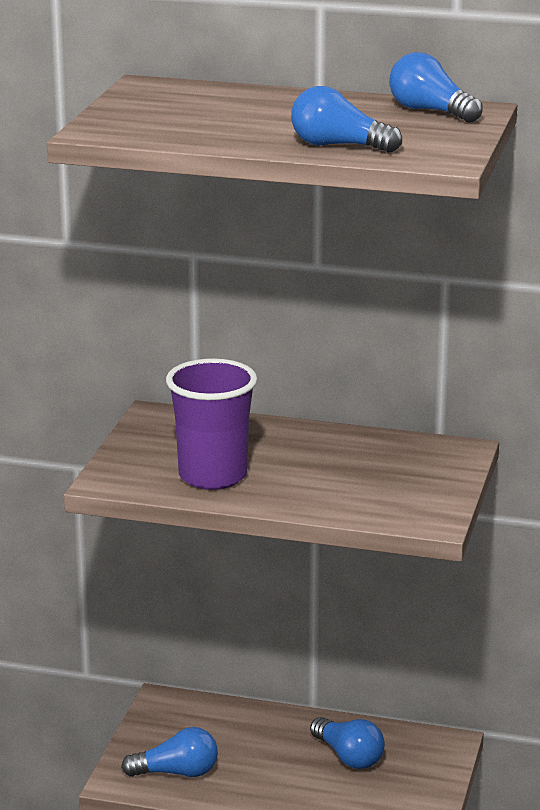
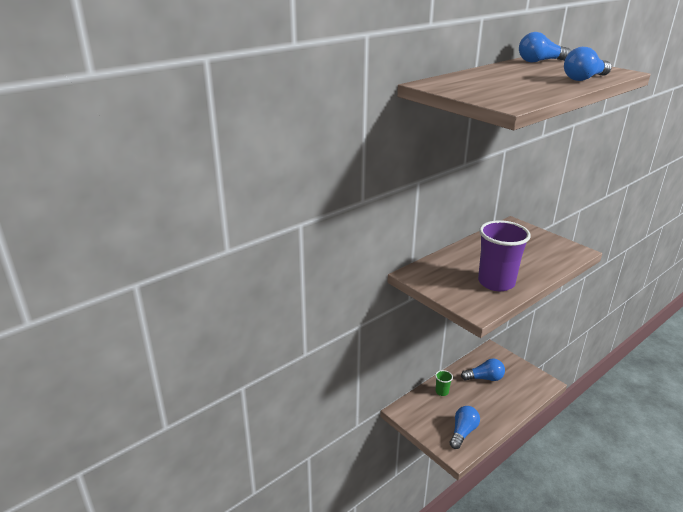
camera: 55 degrees left, 5 degrees up
(256, 724) = (442, 392): none -> green cup

